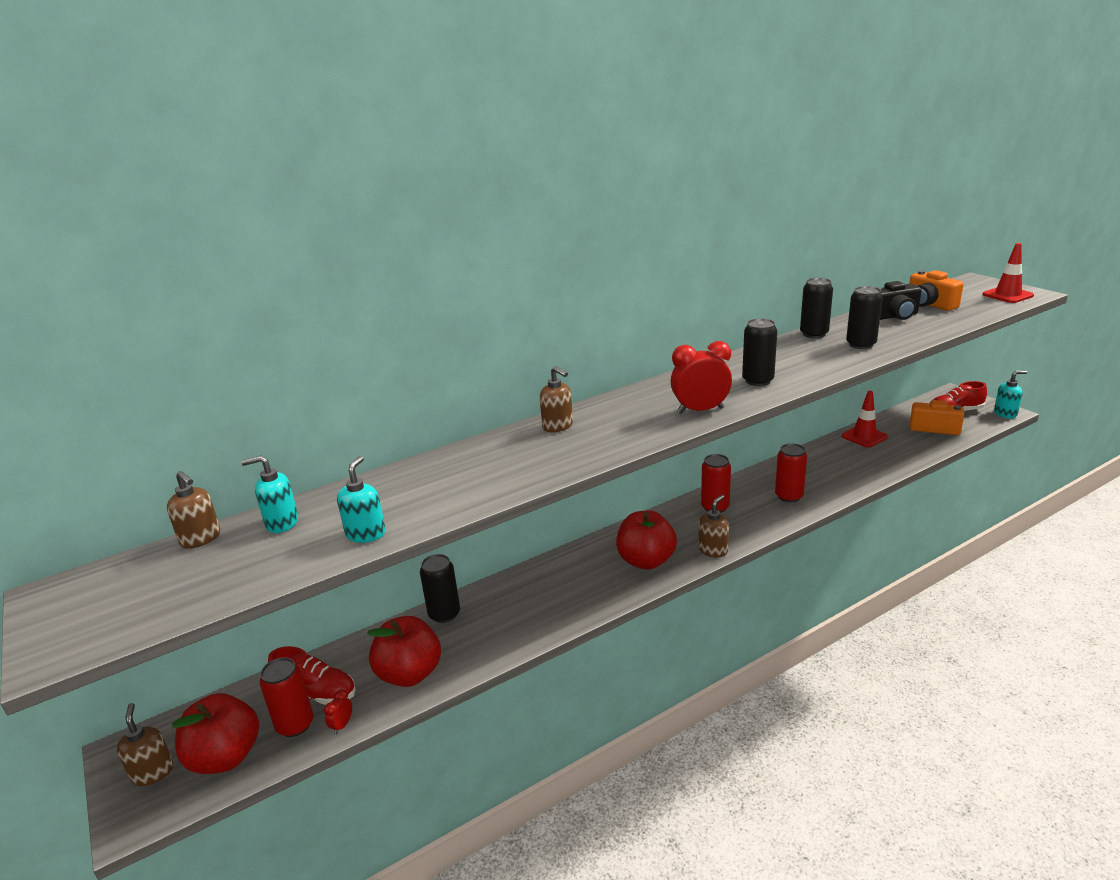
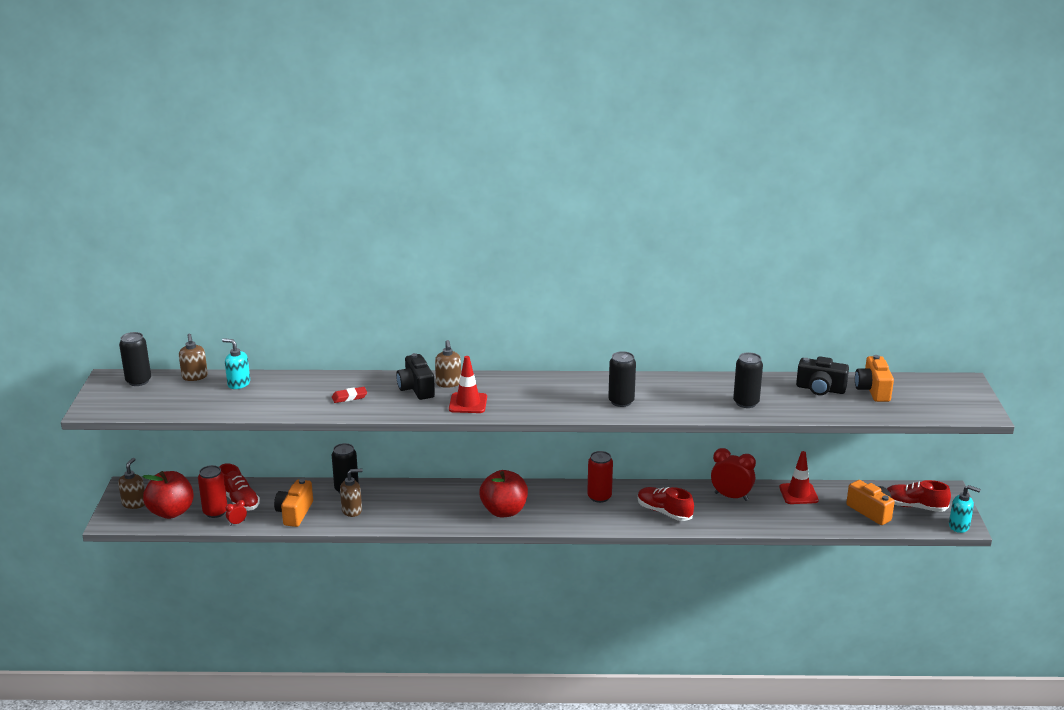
camera: 30 degrees right, 0 degrees up
(366, 534) = (271, 407): turquoise soap dispenser -> none
(409, 674) = (295, 513): red apple -> orange camera
(460, 482) = (349, 397): none -> red eraser
(529, 444) = (416, 389): none -> black camera
(700, 410) = (548, 407): red clock -> red clock (731, 496)
(713, 550) = (557, 524): brown soap dispenser -> brown soap dispenser (352, 510)
(789, 496) = (664, 512): red can -> red shoe
(814, 334) = (729, 380): black can -> black can (138, 381)
(1007, 295) = (958, 407): red traffic cone -> red traffic cone (468, 403)

